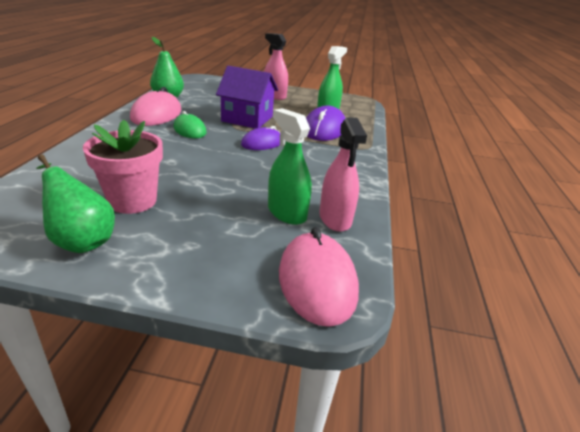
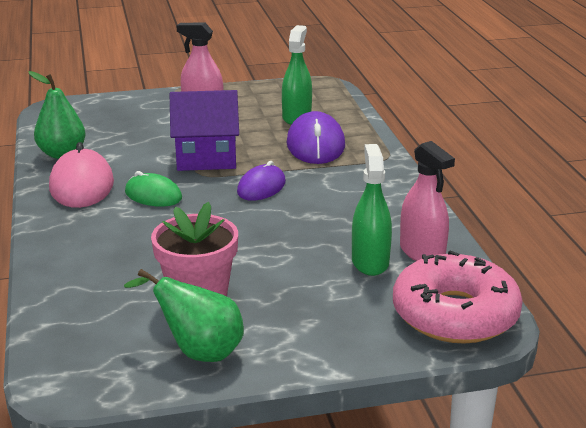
camera: 20 degrees left, 5 degrees down
(286, 213) = (370, 262): green spray bottle -> green spray bottle turned 60 degrees clockwise
(317, 281) = (455, 314): pink mouse -> pink donut

